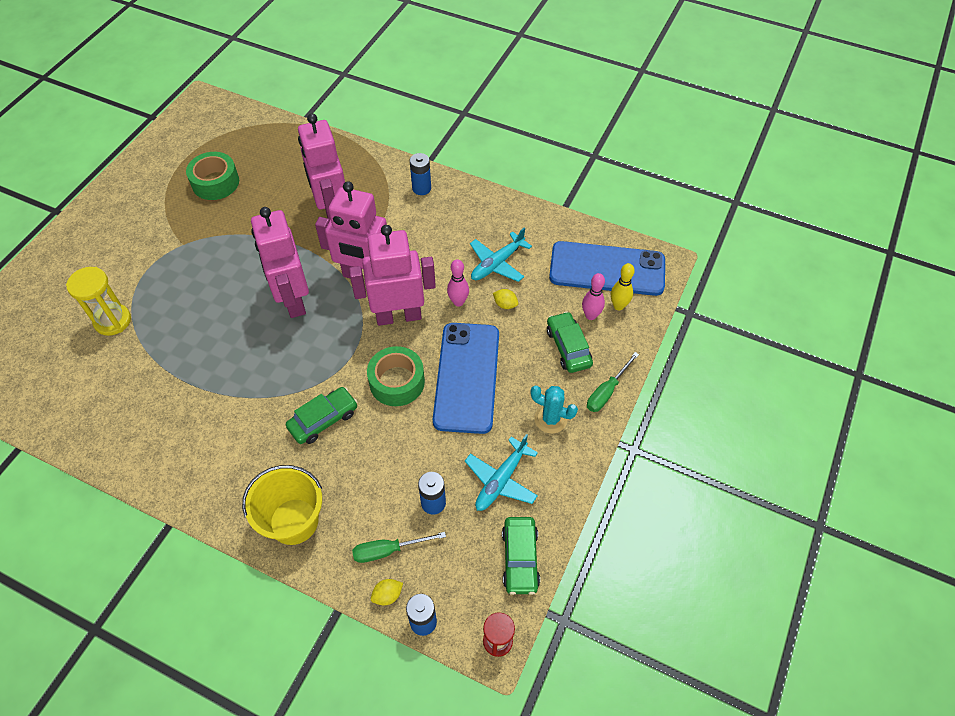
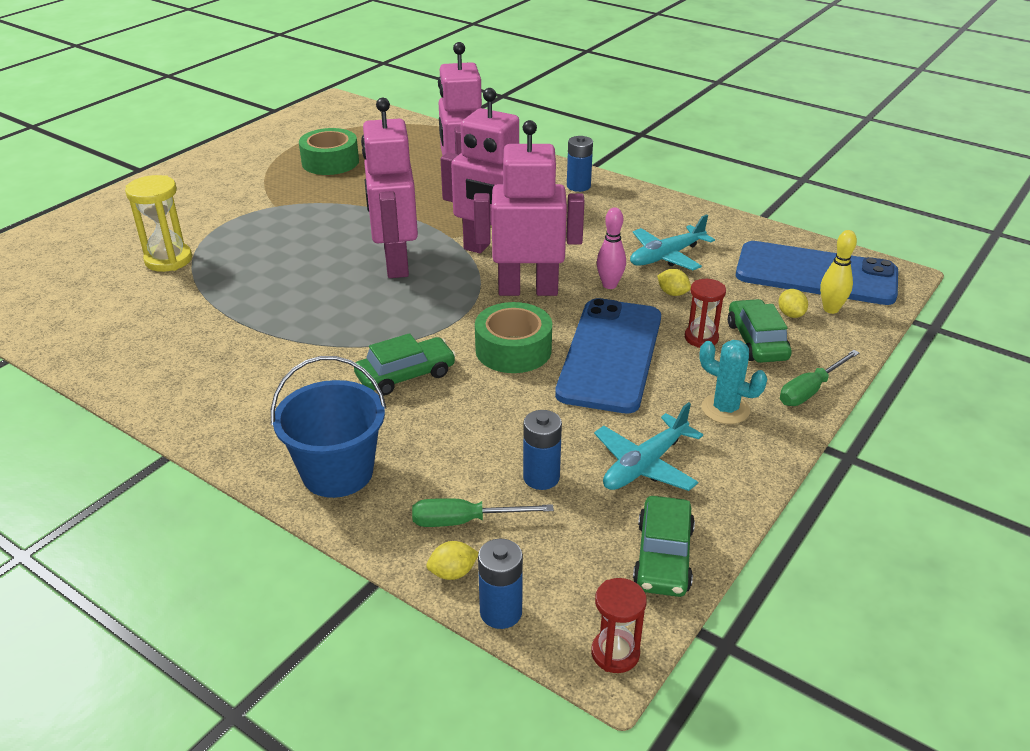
camera: 10 degrees right, 20 degrees down
(294, 521) = (337, 472): yellow bucket -> blue bucket
(529, 350) = (701, 338): none -> red hourglass
(590, 315) = (790, 314): pink bowling pin -> yellow lemon

